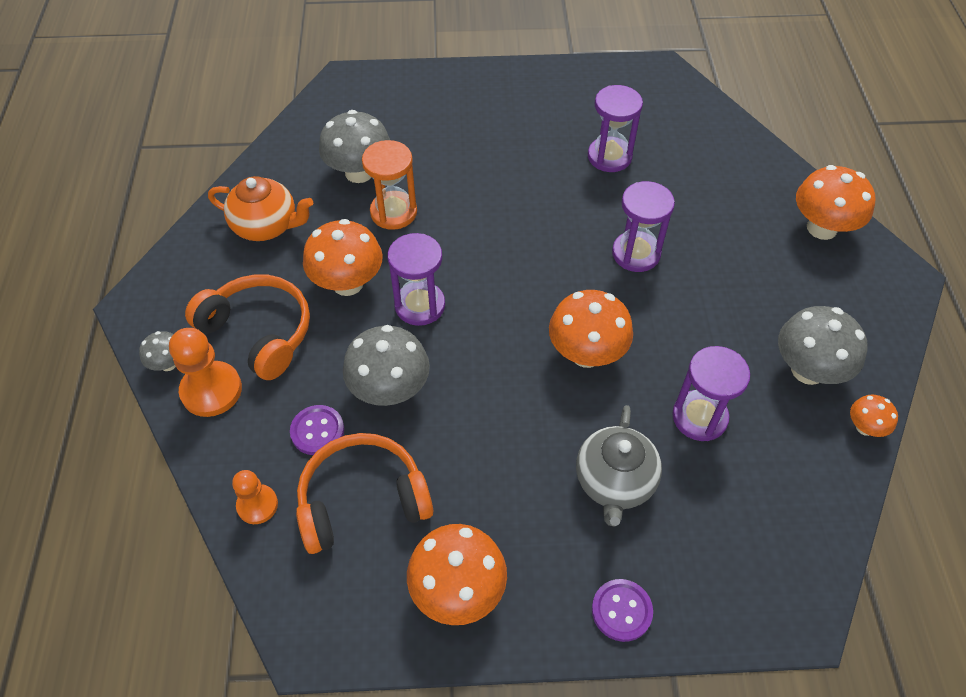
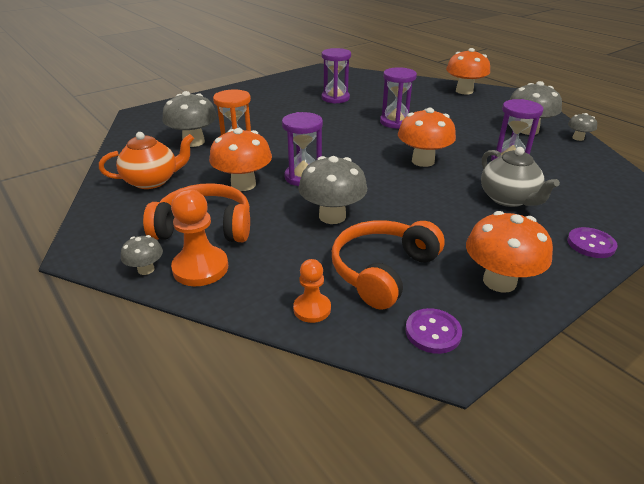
camera: 35 degrees left, 20 degrees down
(317, 431) = (308, 253): purple button -> purple button (433, 332)
(865, 427) = (578, 138): orange mushroom -> grey mushroom

